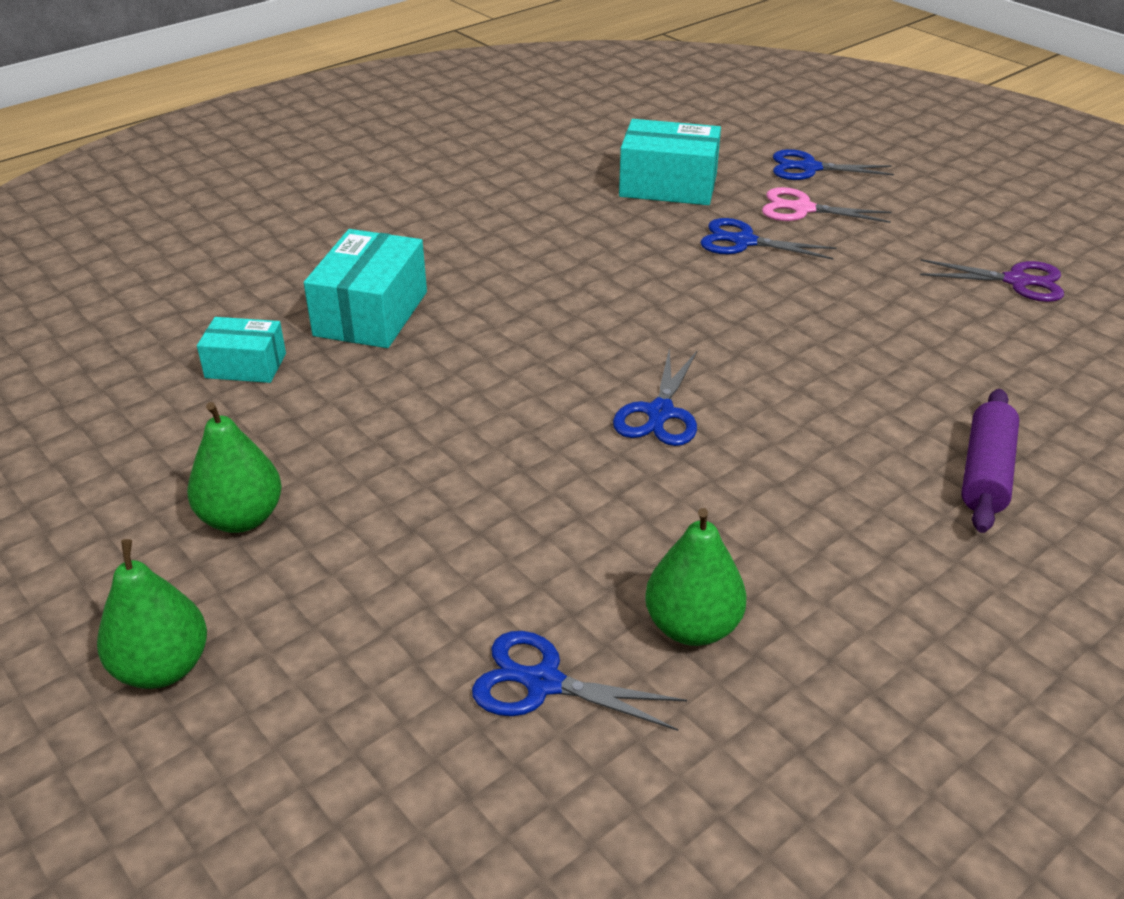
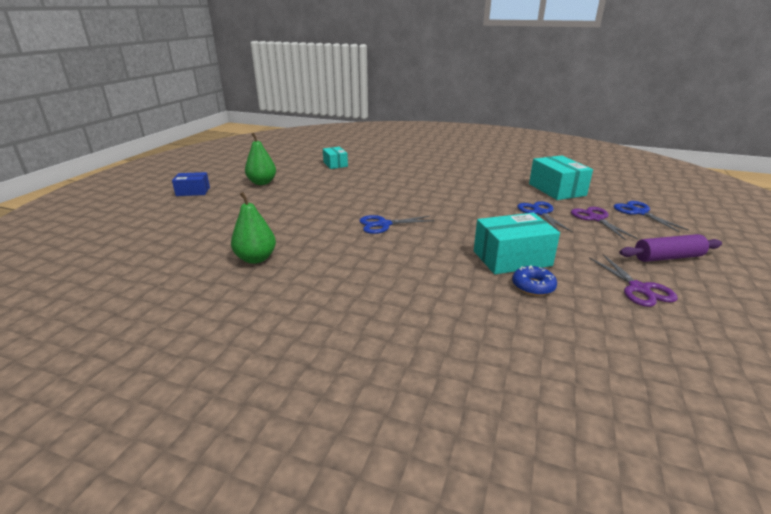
camera: 60 degrees right, 10 degrees down
(162, 668) = (193, 191): green pear -> blue box
(371, 313) = (384, 170): turquoise box -> turquoise box (512, 258)
(543, 683) = (211, 240): blue scissors -> none
(802, 209) = (595, 219): pink scissors -> purple scissors
(970, 355) = (533, 286): none -> blue donut
(986, 473) = (428, 308): purple rolling pin -> purple rolling pin (668, 257)

